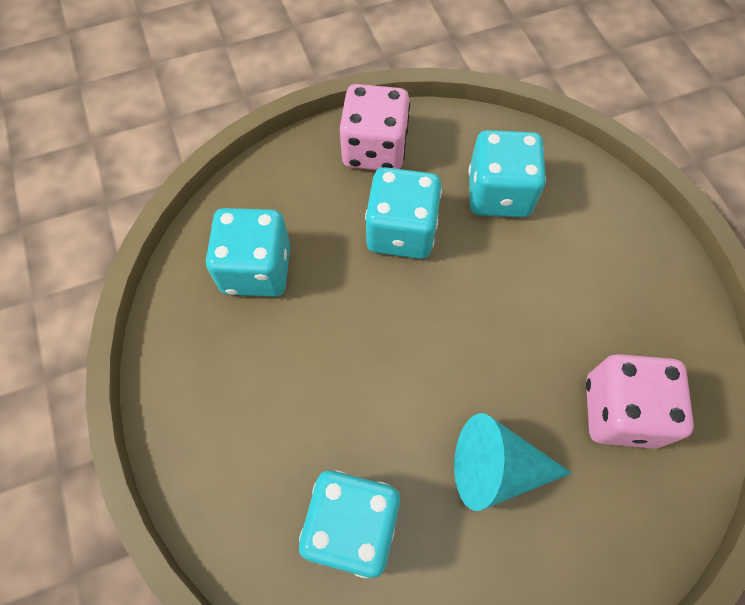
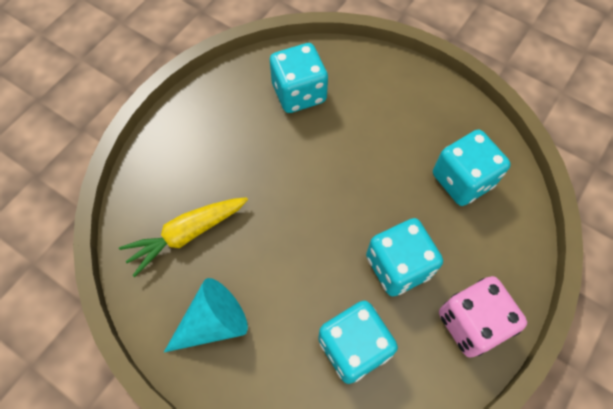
camera: 145 degrees right, 0 degrees up
(496, 468) = (243, 160): turquoise cone -> turquoise cone (213, 322)
(620, 411) = (187, 234): pink dice -> yellow carrot

